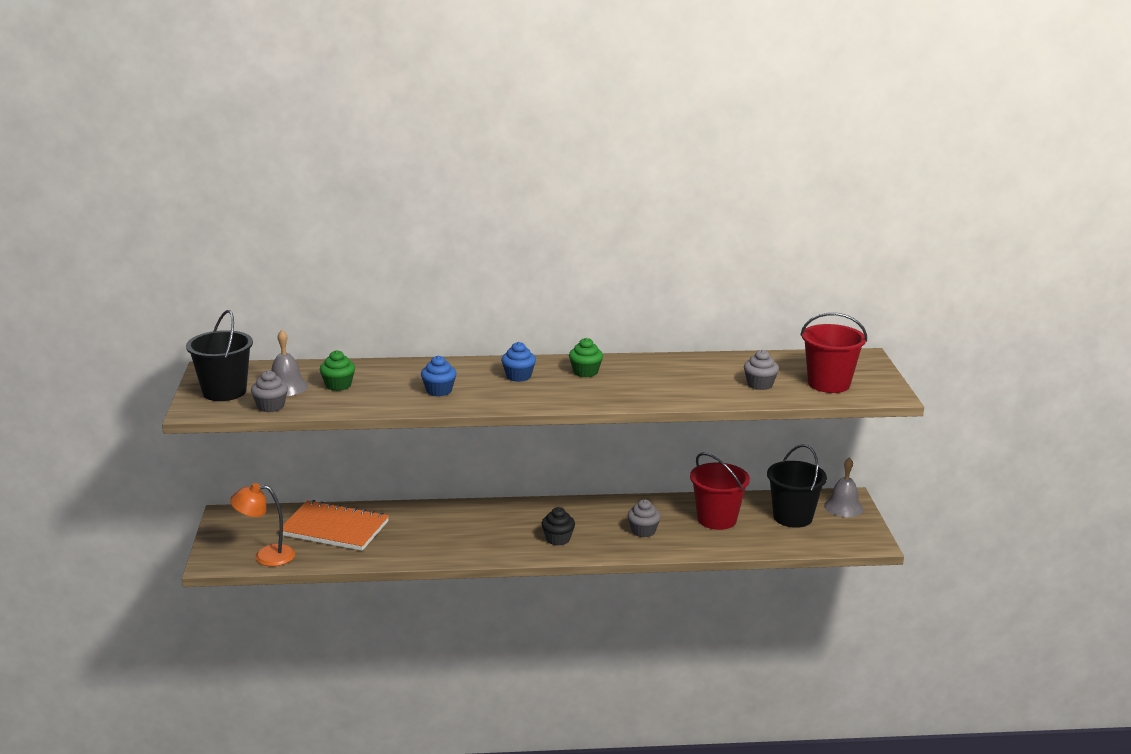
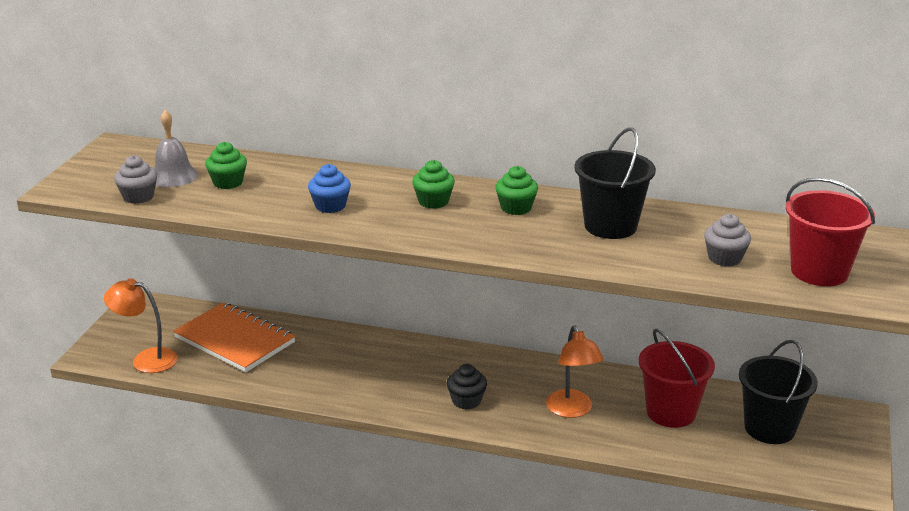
camera: 20 degrees right, 5 degrees up
(224, 392) = (107, 172): black bucket -> black bucket (610, 226)
(518, 376) = (433, 201): blue cupcake -> green cupcake
(643, 531) = (572, 410): grey cupcake -> orange lamp
(843, 507) = (844, 427): grey bell -> none

